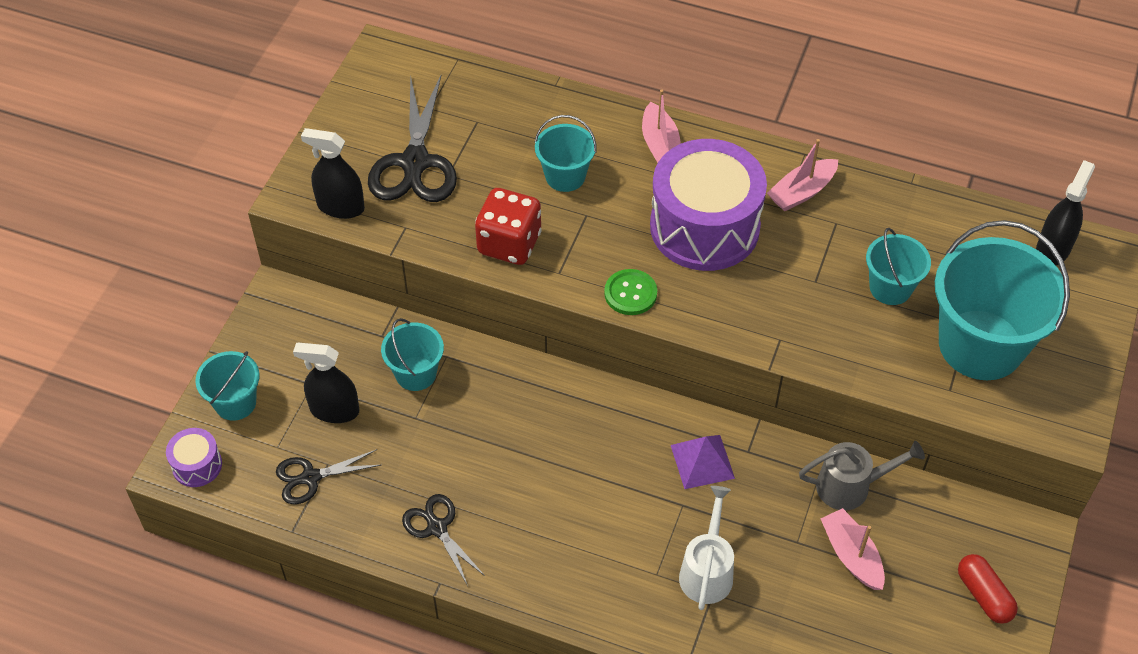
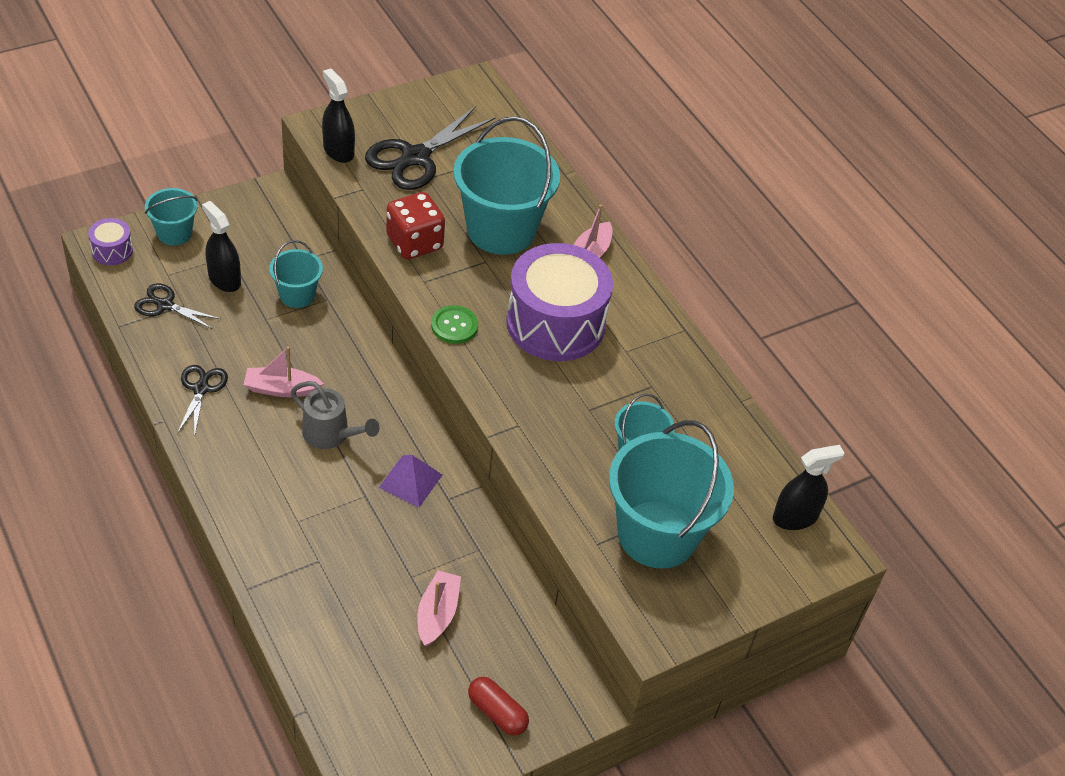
camera: 35 degrees right, 5 degrees down
(565, 176) = (501, 230): turquoise bucket -> turquoise bucket, size x1.95
(707, 570) = (332, 545): white watering can -> none
(802, 192) = (652, 350): pink boat -> pink boat (281, 389)
(851, 486) = (491, 573): grey watering can -> grey watering can (331, 435)
(984, 595) = (497, 713): red capsule -> red capsule turned 60 degrees counterclockwise

